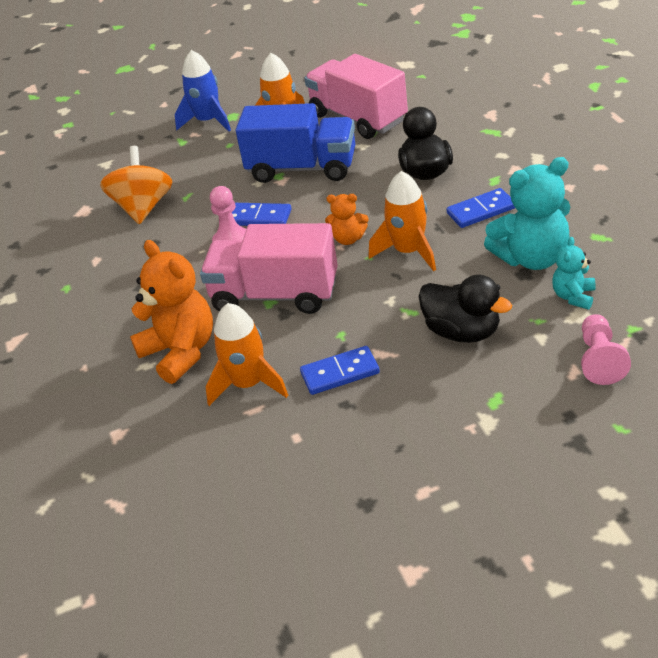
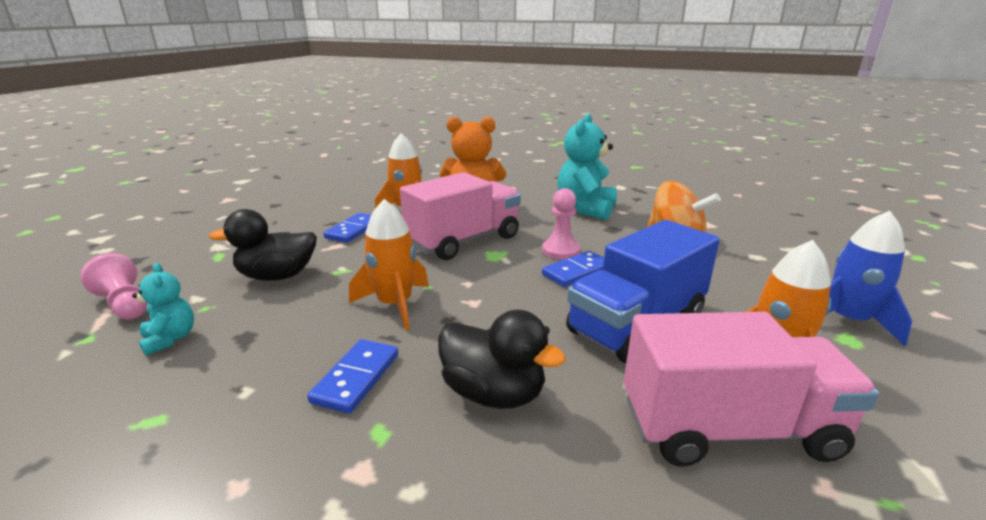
camera: 125 degrees right, 15 degrees down
(348, 239) = (469, 290): orange teddy bear -> none
(532, 258) = (244, 354): turquoise teddy bear -> turquoise teddy bear (585, 209)

